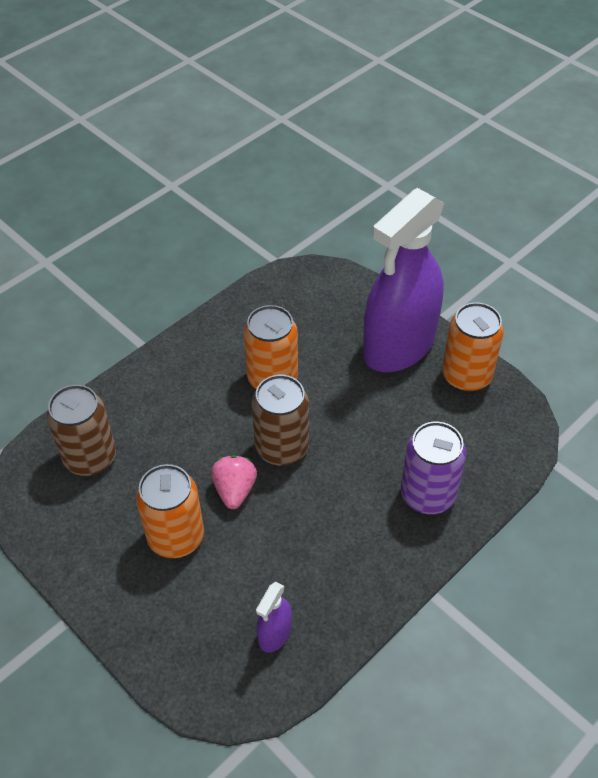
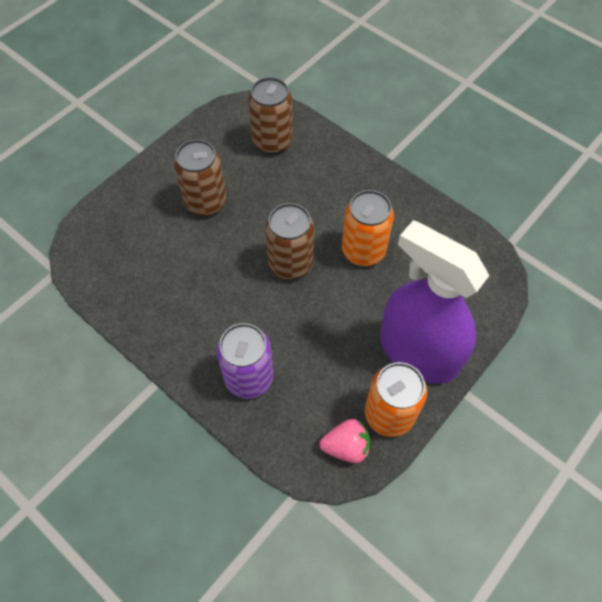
camera: 85 degrees right, 10 degrees up
(176, 537) = (205, 202): orange can -> brown can
(235, 490) = (248, 234): pink strawberry -> pink strawberry (346, 447)
(275, 633) = (125, 271): purple spray bottle -> none

